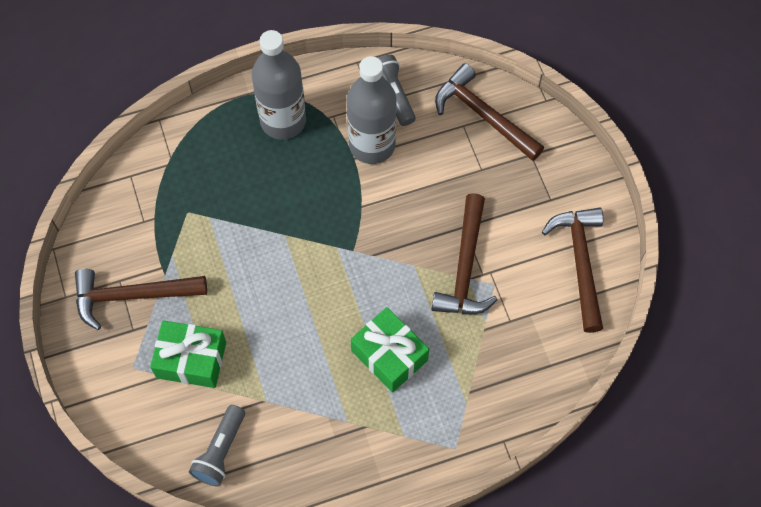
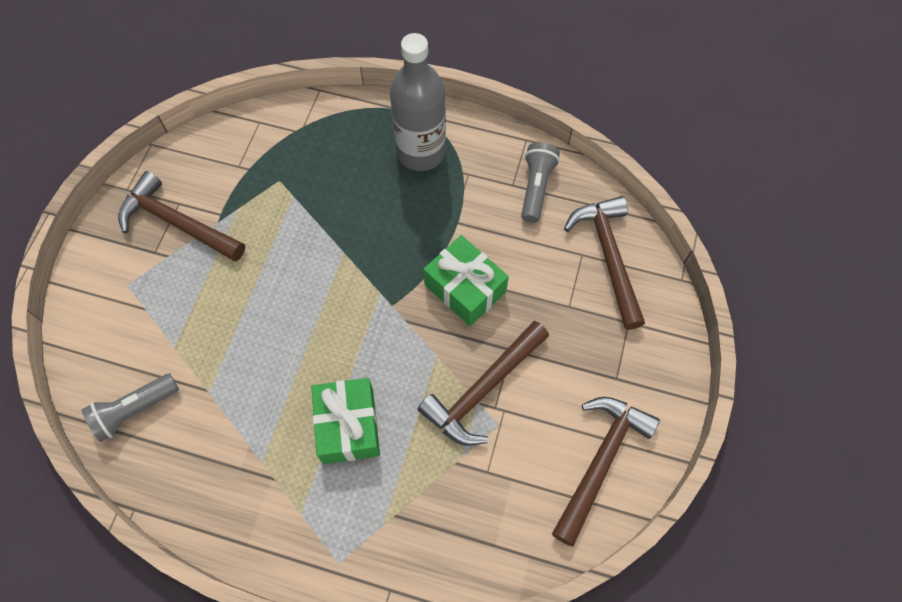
camera: 35 degrees right, 0 degrees up
(191, 360) = (178, 310): green gift -> green gift (465, 288)
(372, 145) = (483, 220): grey bottle -> none

